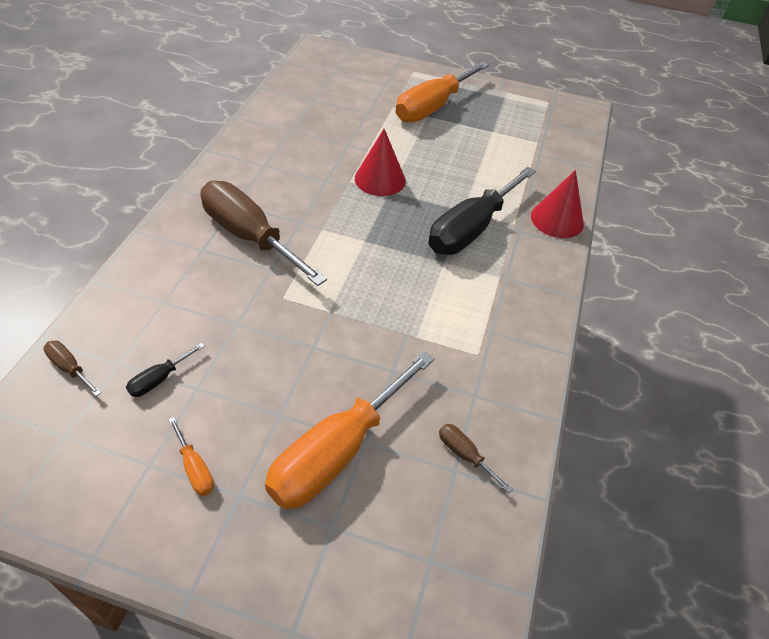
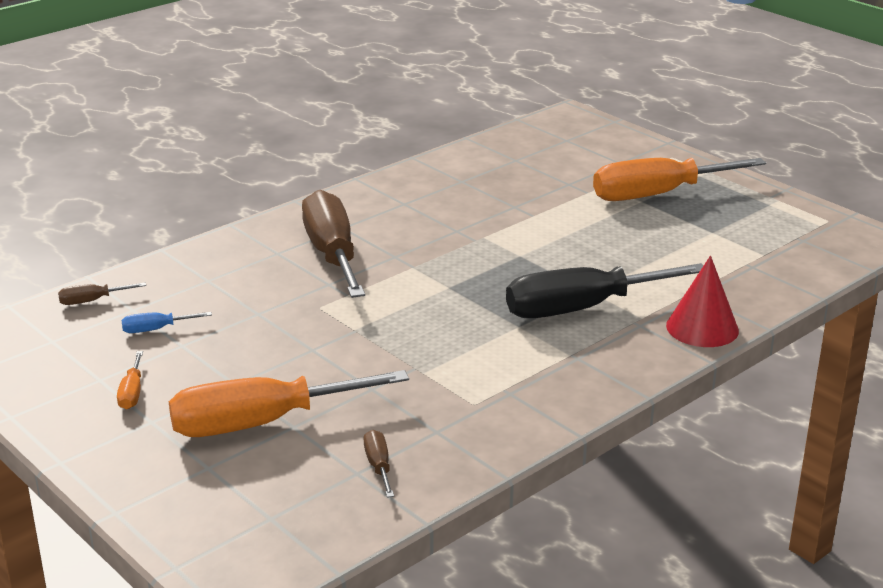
camera: 35 degrees right, 20 degrees down
(70, 368) = (92, 301): brown screwdriver -> brown screwdriver turned 90 degrees counterclockwise
(159, 379) = (156, 329): black screwdriver -> blue screwdriver
(380, 179) = (520, 243): red cone -> none

